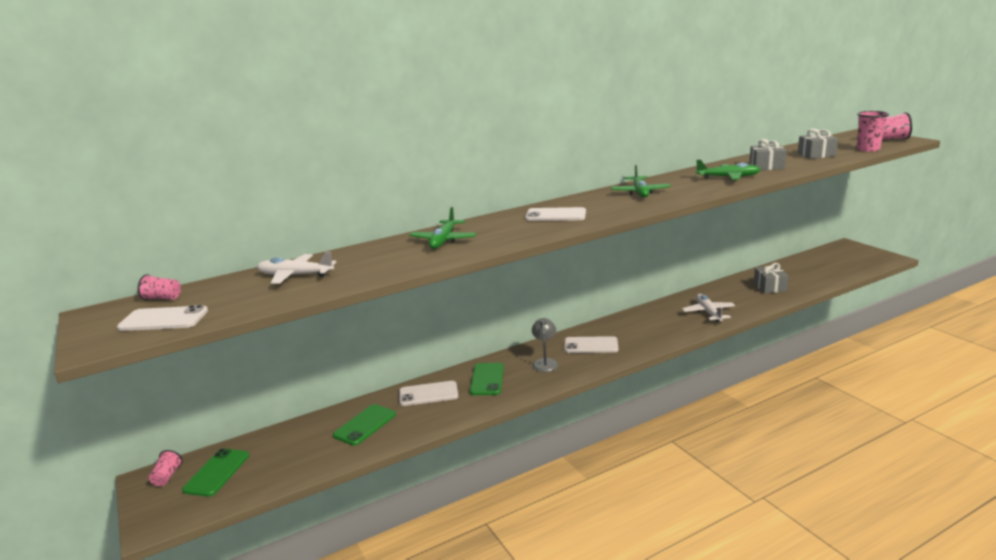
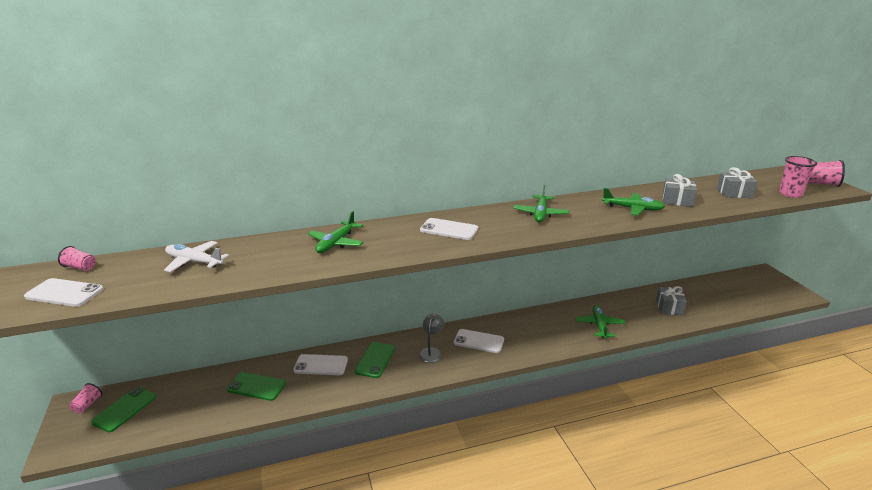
camera: 10 degrees right, 5 degrees up
(365, 425) = (256, 386): green phone -> green phone turned 60 degrees clockwise
(708, 312) = (599, 325): white plane -> green plane

